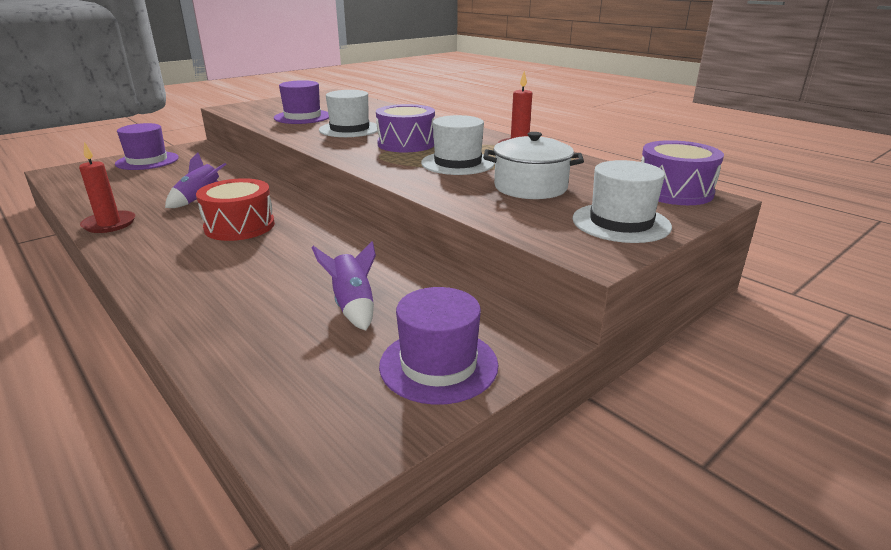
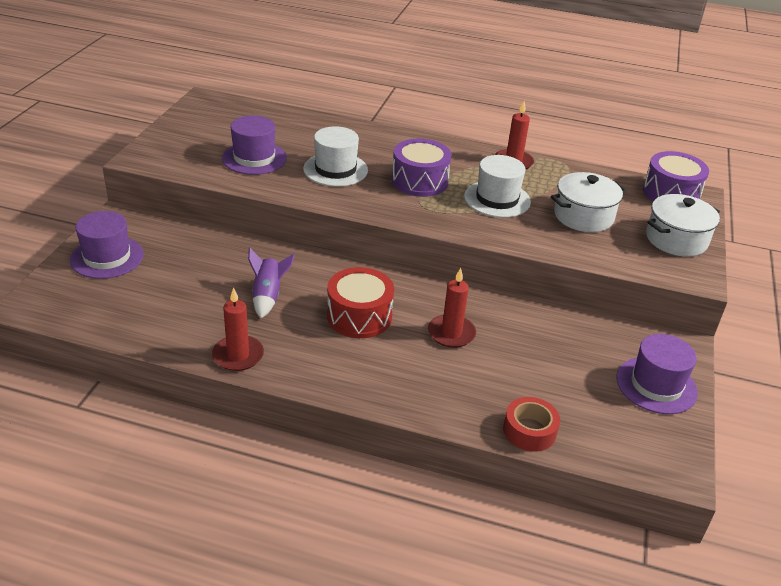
camera: 35 degrees left, 10 degrees up
(221, 351) = (529, 431): none -> red tape
(293, 256) = (451, 333): none -> red candle
(353, 306) = (555, 362): purple rocket -> none
(621, 223) = (676, 239): white hat -> white pot

